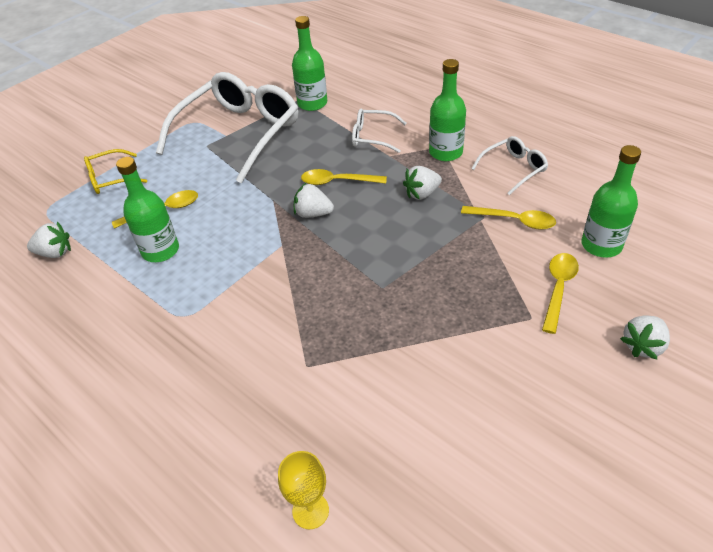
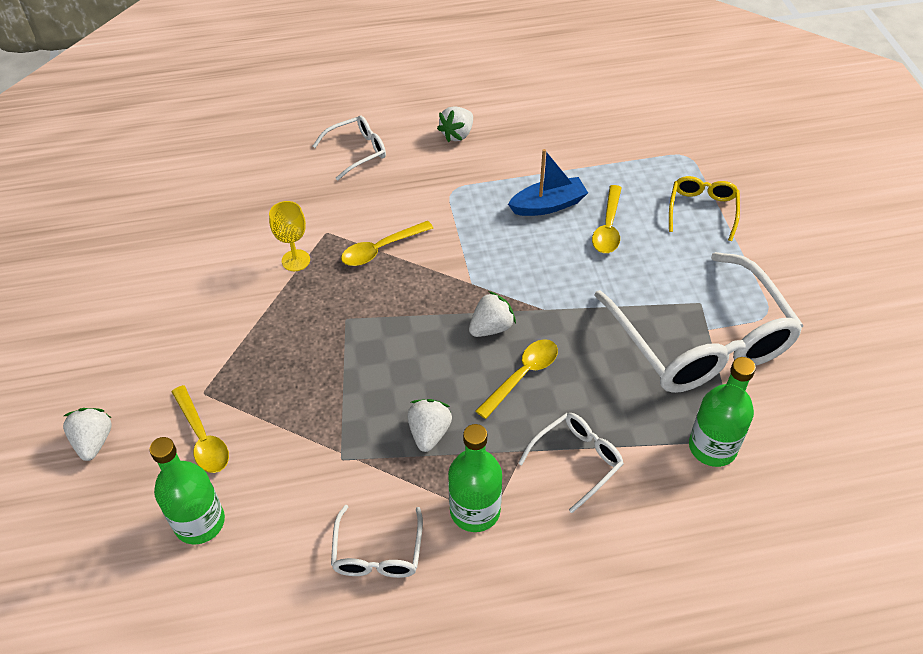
camera: 125 degrees right, 5 degrees up
(55, 253) = (612, 145): white strawberry -> white strawberry (457, 134)
(160, 250) = (548, 205): green bottle -> blue boat
(176, 424) = (357, 152): none -> white glasses
(310, 511) = (227, 182): yellow goblet -> yellow goblet (296, 260)
(514, 221) = (308, 479): yellow spoon -> yellow spoon (381, 249)

